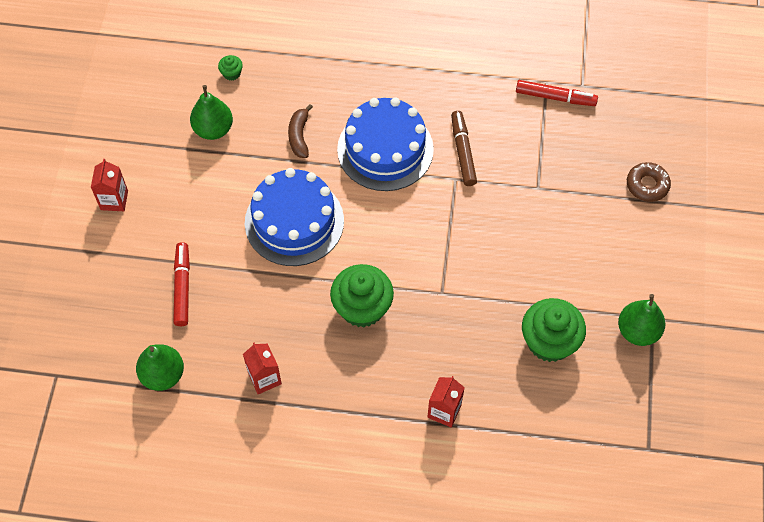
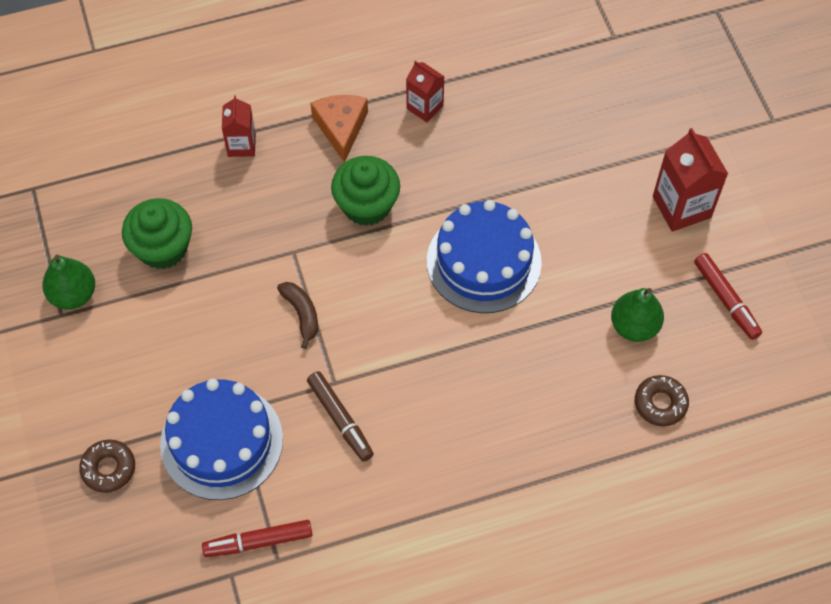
camera: 155 degrees right, 0 degrees up
(114, 200) = (681, 207): red carton -> red carton, size x1.61
(163, 375) = (519, 73): green pear -> none
(182, 287) = (554, 153): red marker -> red marker (726, 300)
(231, 73) = (660, 403): green cupcake -> brown donut
(299, 136) = (535, 359): brown banana -> brown banana (302, 314)
(348, 390) = (341, 128): none -> orange cheese
(385, 149) = (430, 384): blue cake -> blue cake (221, 441)

